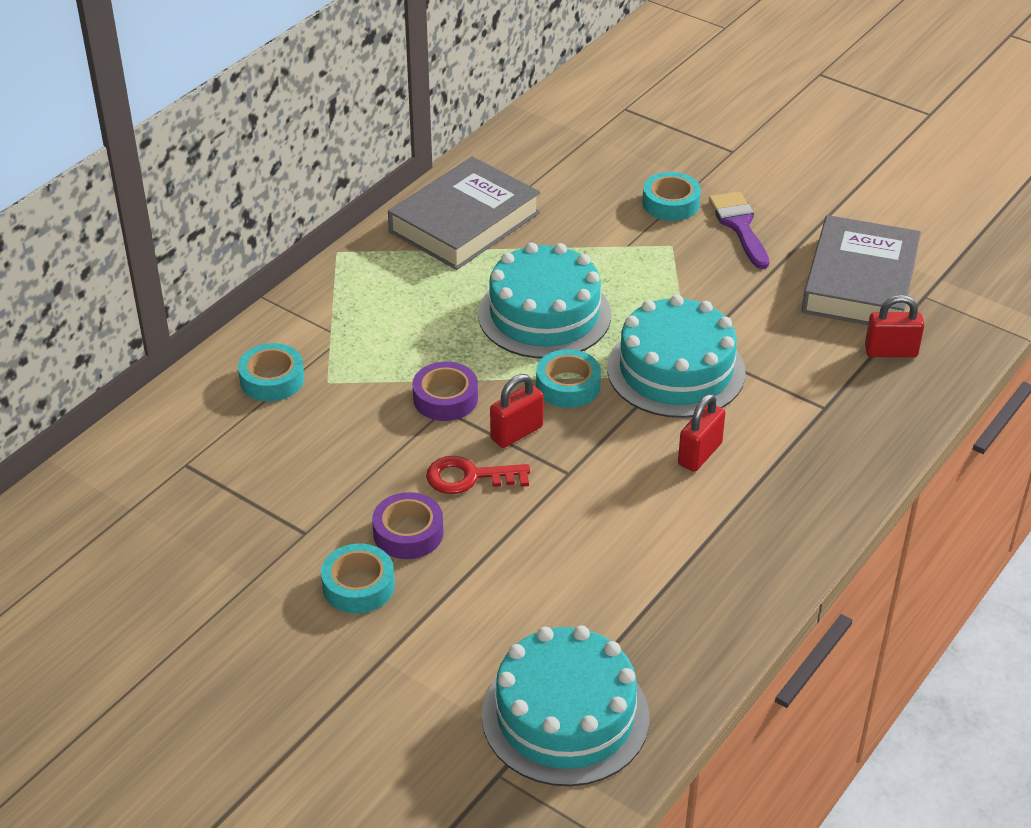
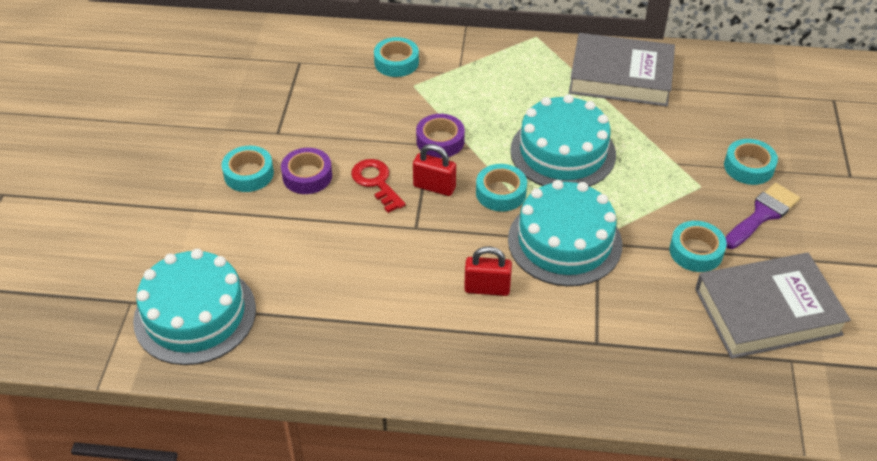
camera: 60 degrees right, 5 degrees up
(755, 289) = (696, 251): none -> turquoise tape
(891, 351) = (699, 362): red padlock -> none

